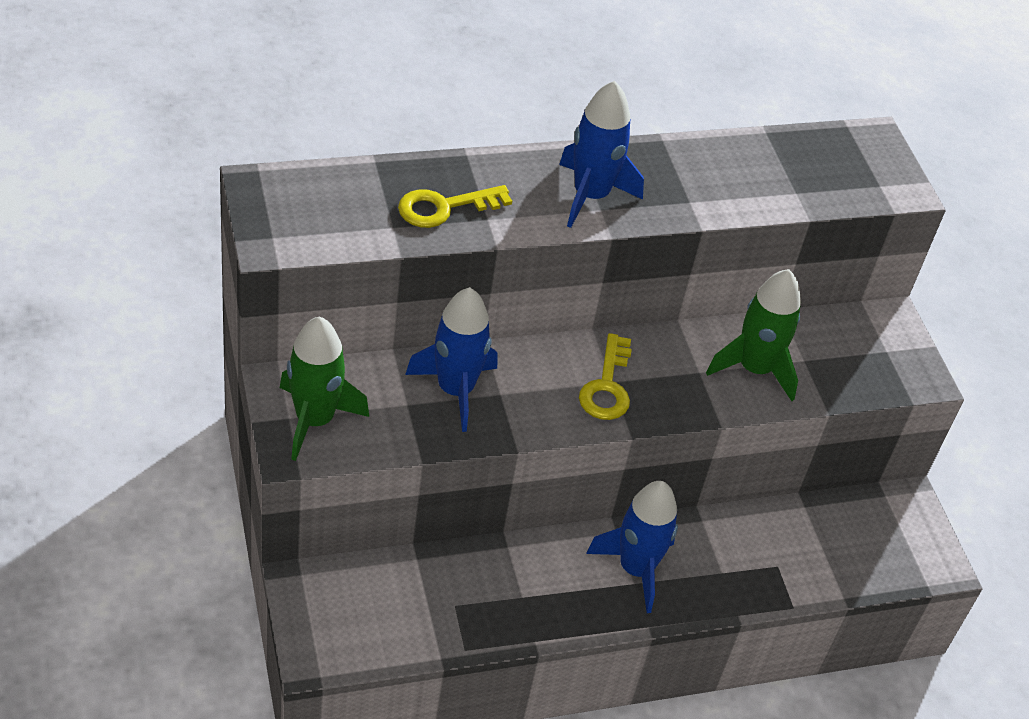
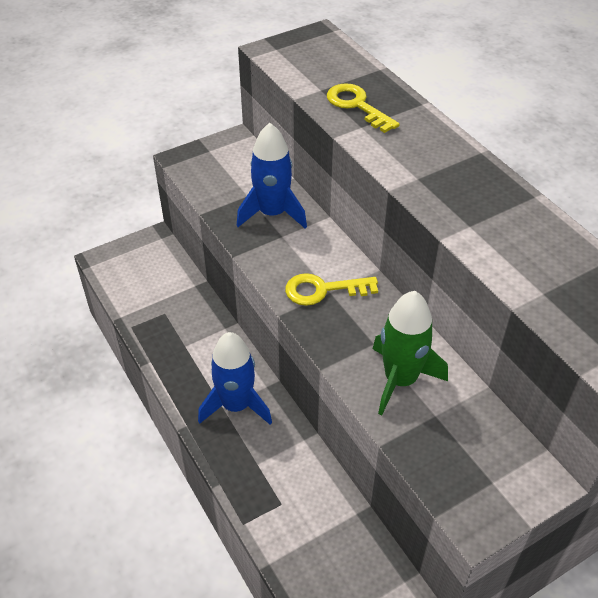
camera: 80 degrees right, 0 degrees up
(314, 420) = (212, 160): green rocket -> none
(590, 196) = (428, 170): blue rocket -> none

